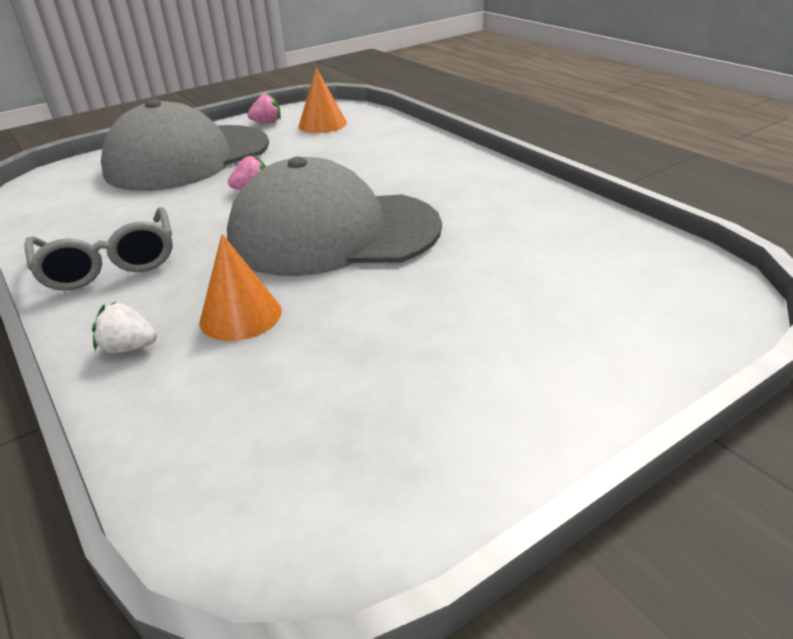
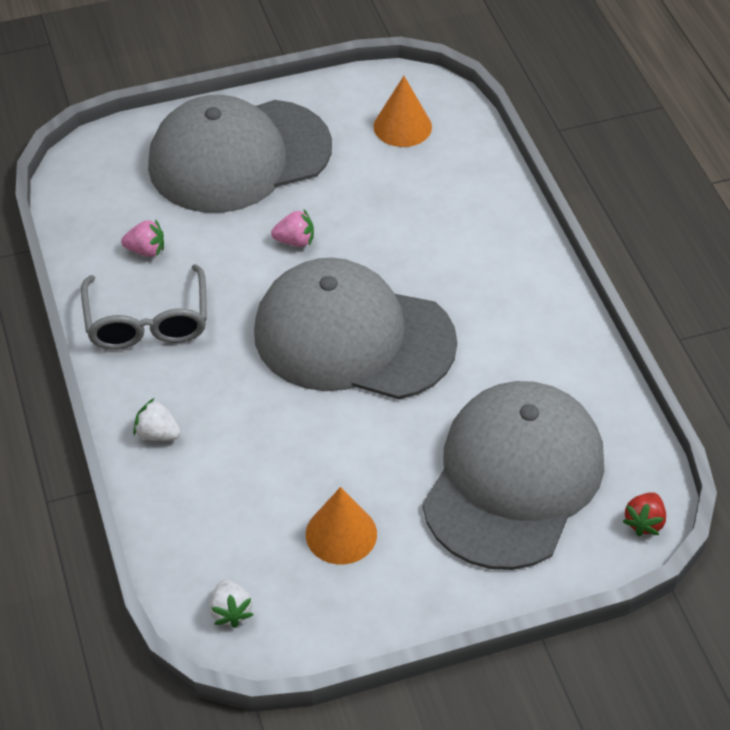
camera: 15 degrees right, 15 degrees up
(240, 316) = (248, 424): orange cone -> orange cone (341, 534)
(267, 122) = (340, 102): pink strawberry -> pink strawberry (146, 250)
(269, 522) = (230, 611): none -> white strawberry
(561, 294) = (513, 479): none -> grey cap
(726, 297) = (644, 522): none -> red strawberry

